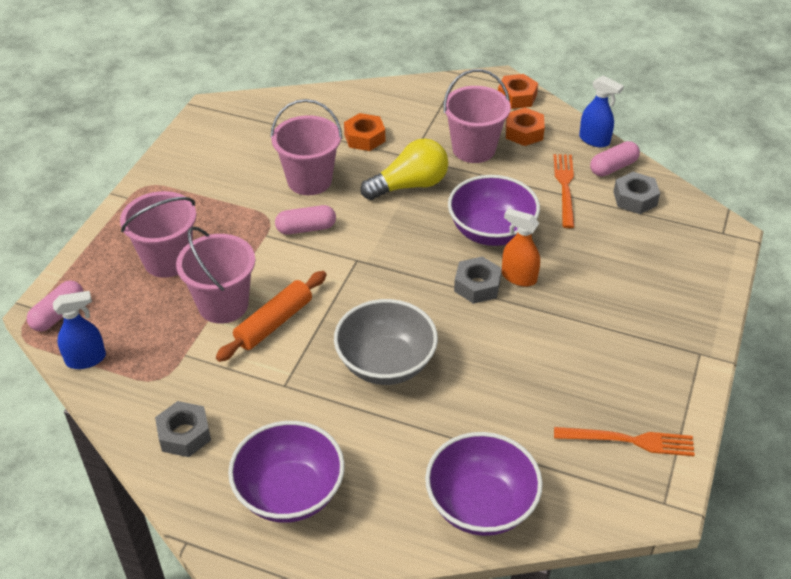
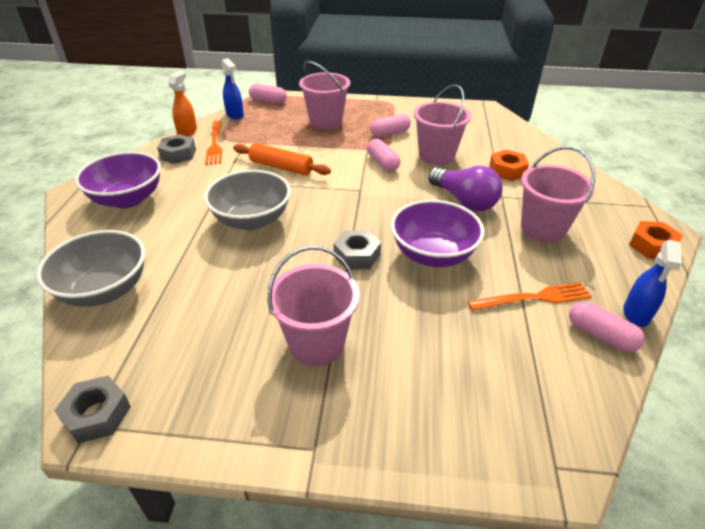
camera: 75 degrees right, 5 degrees down
(223, 305) = (292, 146): pink bucket -> pink bucket (316, 343)
(235, 206) = (390, 133): none -> pink capsule
(409, 185) = (464, 201): yellow light bulb -> purple light bulb
(481, 505) = (105, 290): purple bowl -> grey bowl
(518, 277) = (379, 280): orange spray bottle -> orange spray bottle (187, 132)
(524, 132) = (598, 258): orange nut -> none
(628, 441) = (173, 387): orange fork -> orange fork (215, 144)
(635, 198) = (558, 361): grey nut -> grey nut (97, 414)

